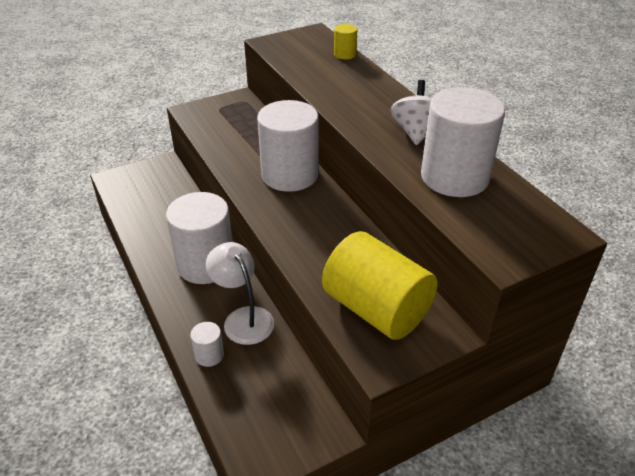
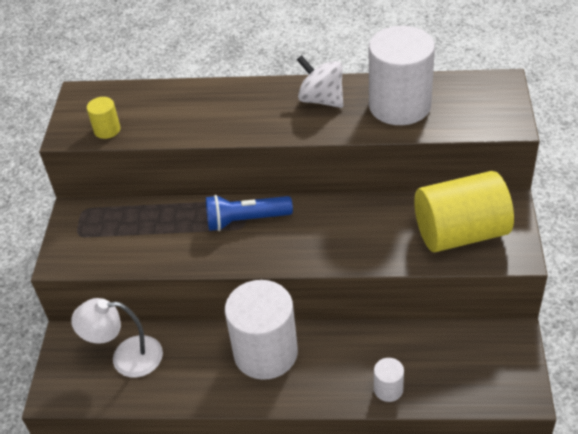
camera: 55 degrees left, 5 degrees up
(243, 318) = (358, 348): white lamp -> white lamp (126, 357)
(289, 175) = (246, 220): white cylinder -> blue flashlight
(345, 54) = (148, 90): yellow cylinder -> yellow cylinder (107, 130)

